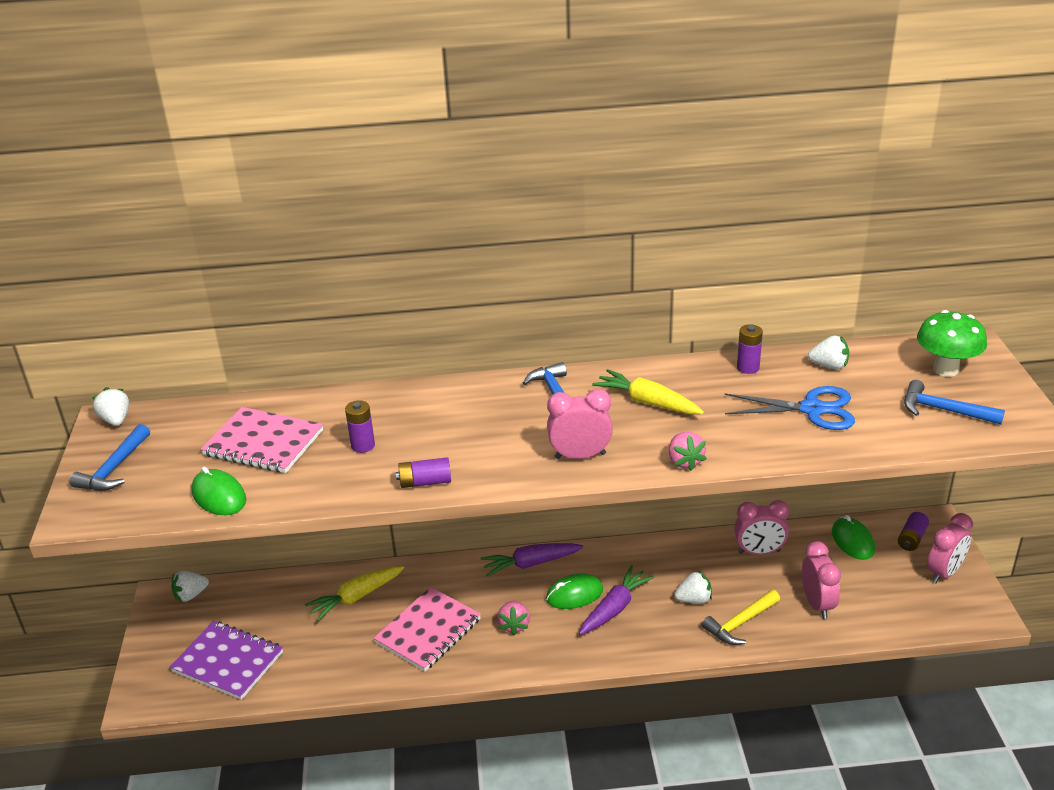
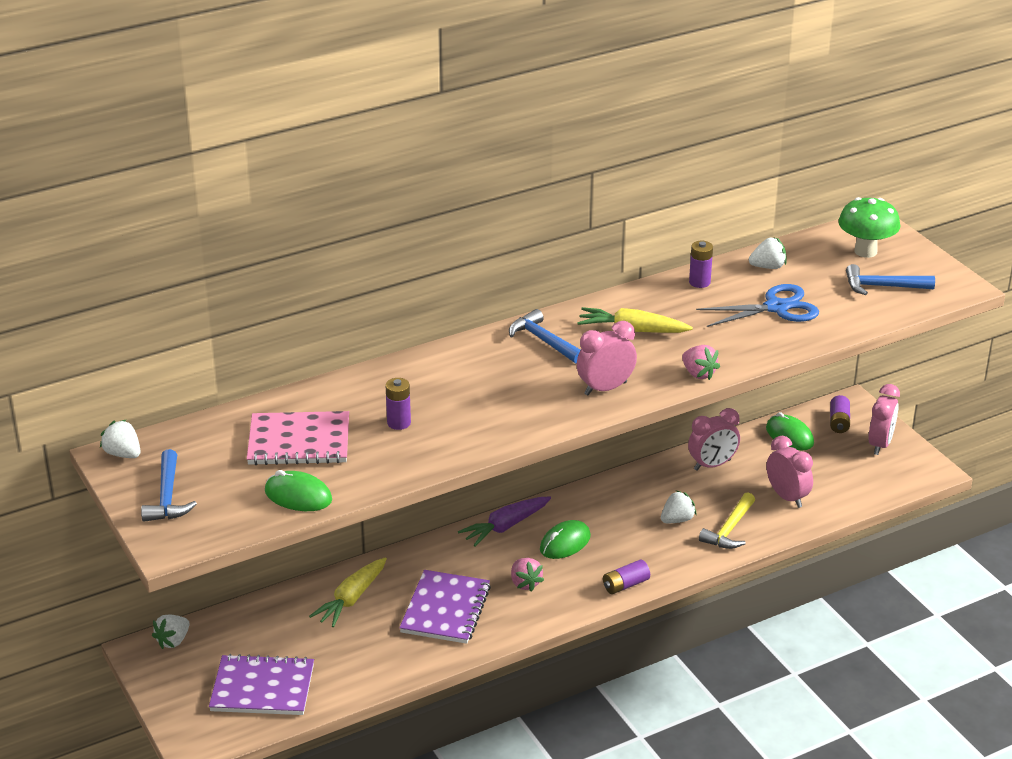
camera: 25 degrees left, 0 degrees up
(425, 482) = (483, 440): purple battery -> purple battery (625, 585)
(428, 631) = (445, 609): pink notebook -> purple notebook
(615, 608) = (610, 545): purple carrot -> none

